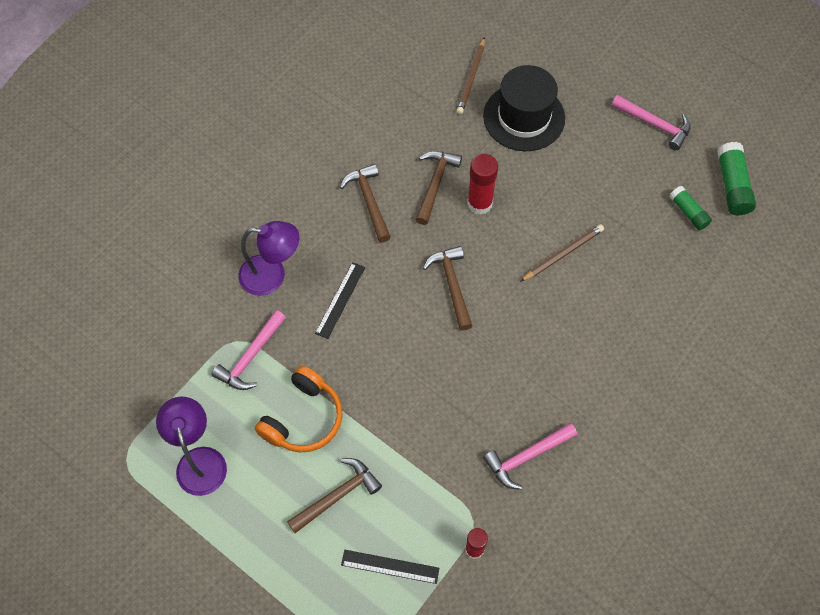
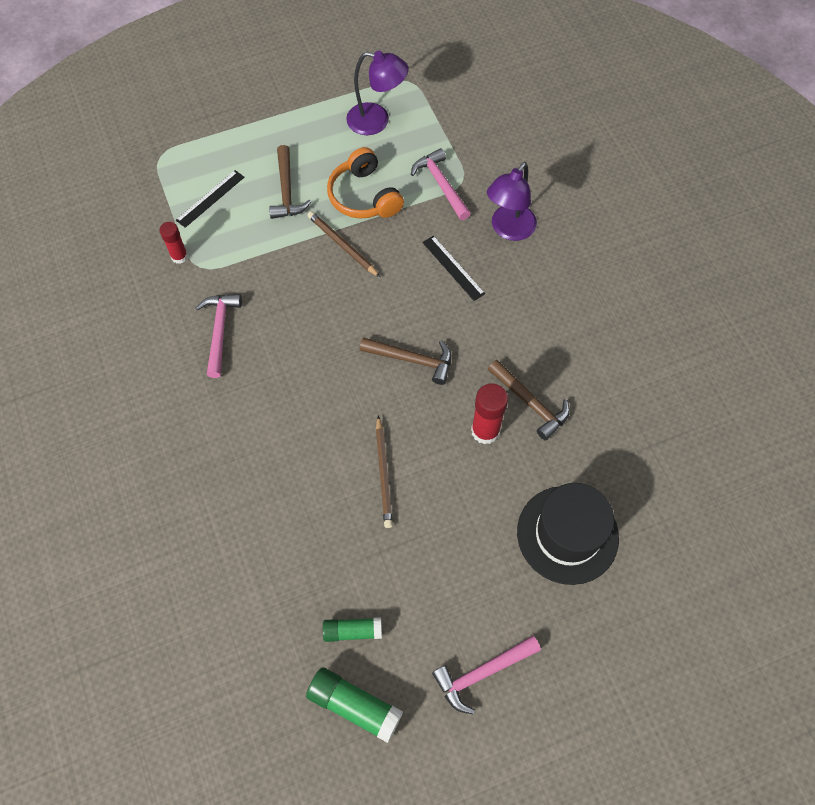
camera: 120 degrees right, 0 degrees up
(369, 201) = (542, 337): brown hammer -> none
(471, 78) = (648, 510): brown pencil -> brown pencil (342, 245)

